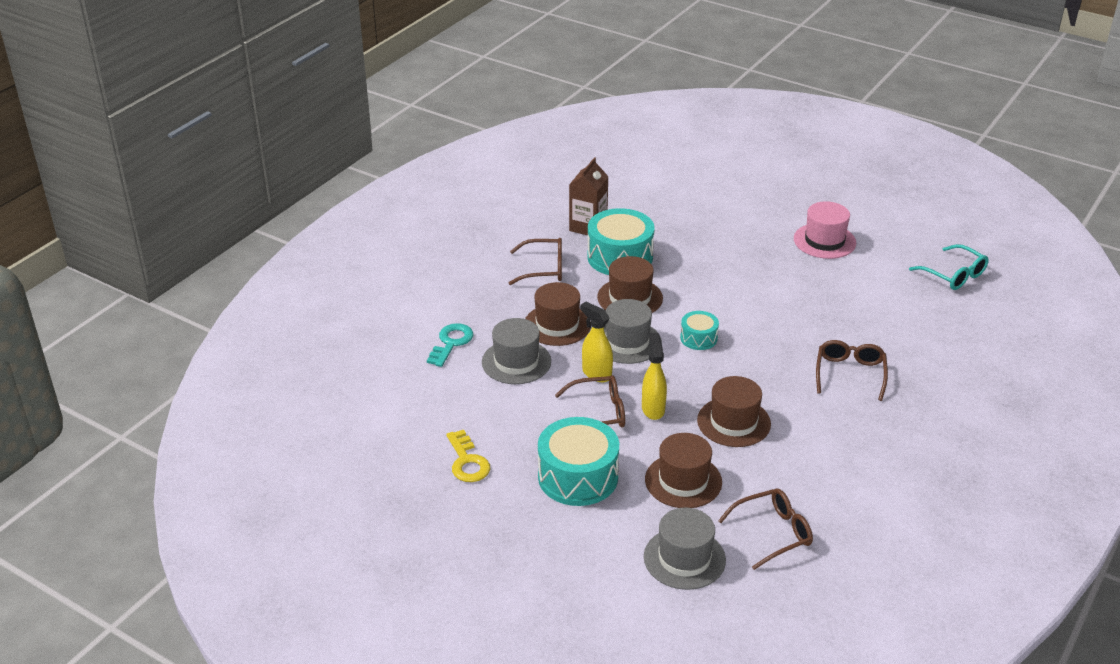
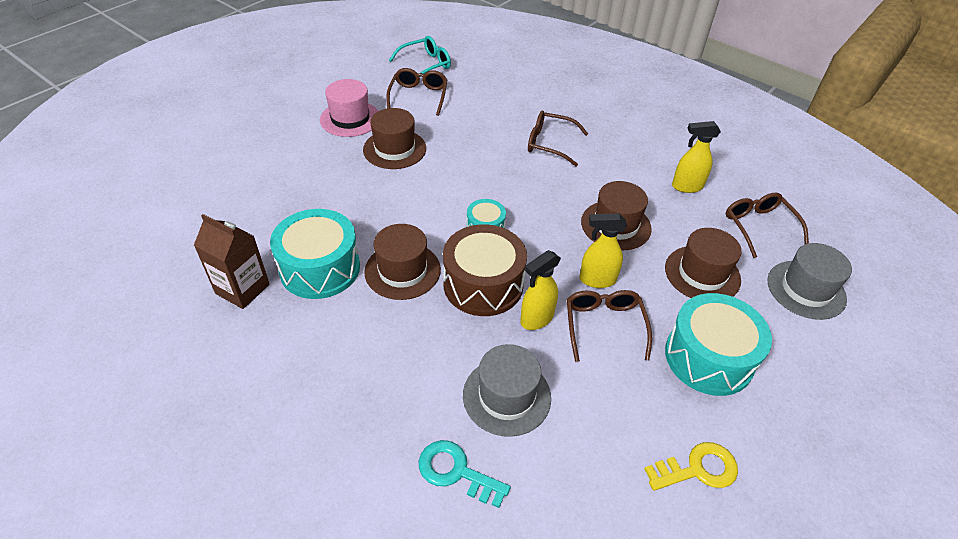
camera: 85 degrees left, 10 degrees up
(544, 269) = (317, 345): brown glasses -> brown glasses (418, 96)
(557, 325) = (439, 345): brown hat -> brown hat (394, 149)
(627, 342) = (483, 284): grey hat -> brown drum
(820, 479) = (686, 186): none -> yellow spray bottle

